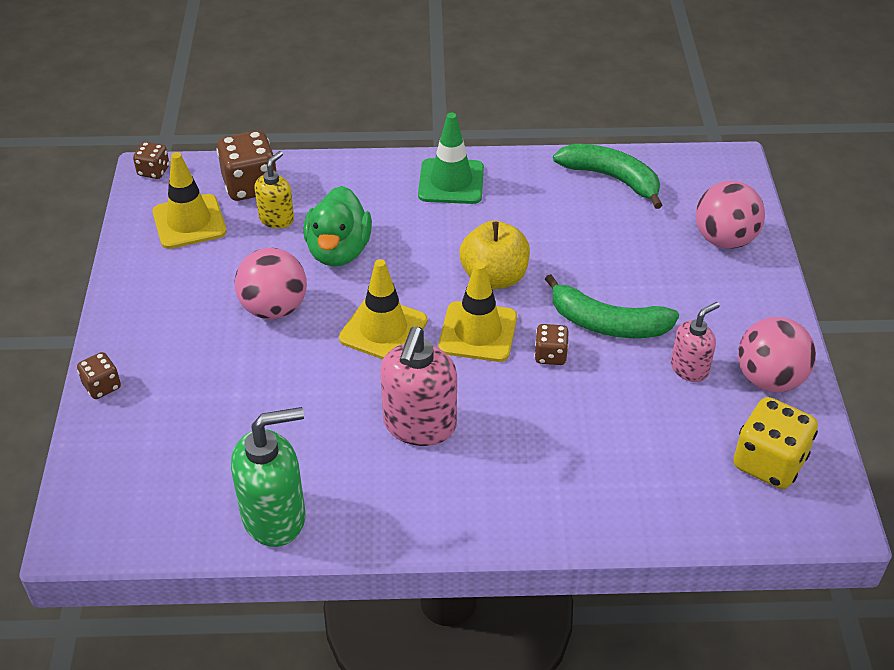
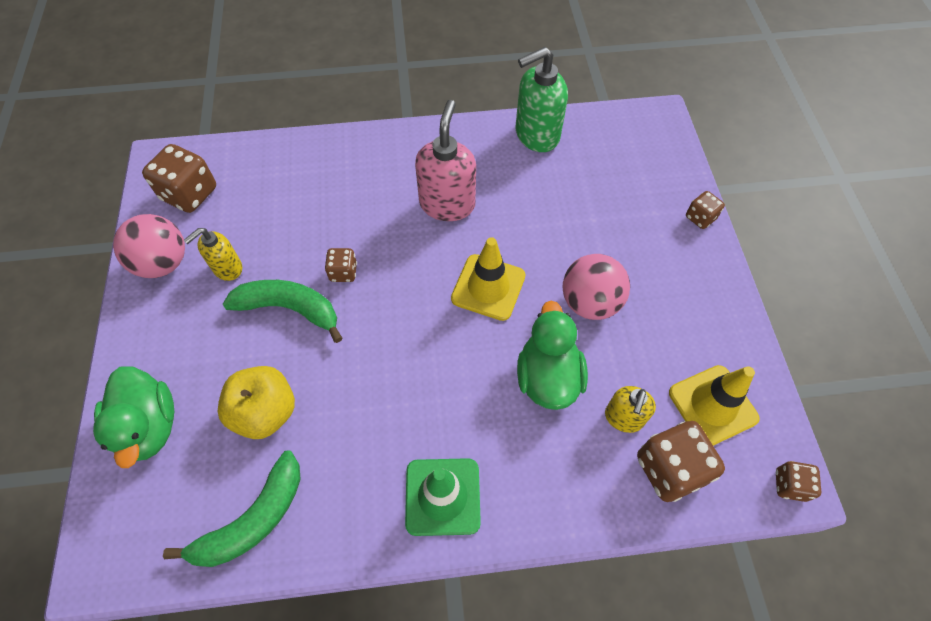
camera: 175 degrees right, 15 degrees up
(478, 332) = (405, 291): yellow traffic cone -> none
(494, 277) = (391, 354): yellow apple -> yellow apple (265, 412)
(611, 178) = (253, 519): green banana -> green banana turned 75 degrees counterclockwise
(689, 368) = (227, 268): pink soap dispenser -> yellow soap dispenser
(724, 239) = (149, 426): pink ball -> green duck
(768, 462) = (190, 194): yellow dice -> brown dice

